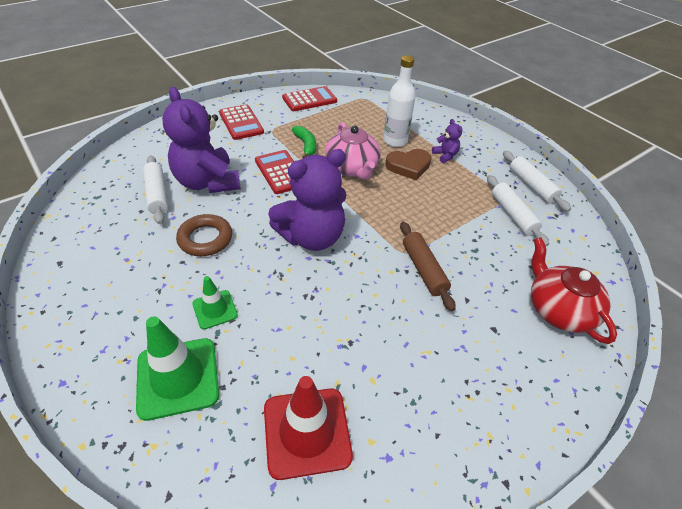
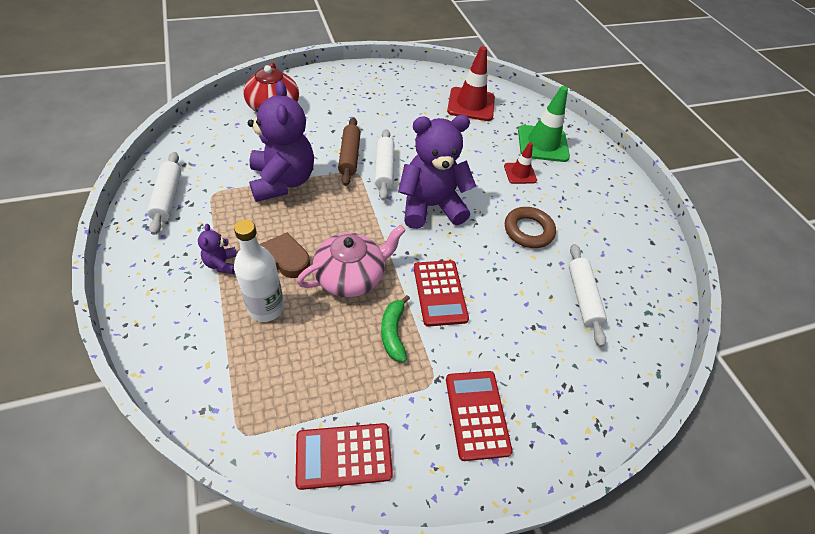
camera: 165 degrees left, 5 degrees up
(207, 182) = (527, 300): purple teddy bear -> purple teddy bear (282, 181)
(215, 309) = (520, 173): green traffic cone -> red traffic cone
(352, 168) = (351, 276): pink teapot -> pink teapot turned 60 degrees clockwise
(512, 215) = (226, 175): white rolling pin -> white rolling pin (384, 169)

